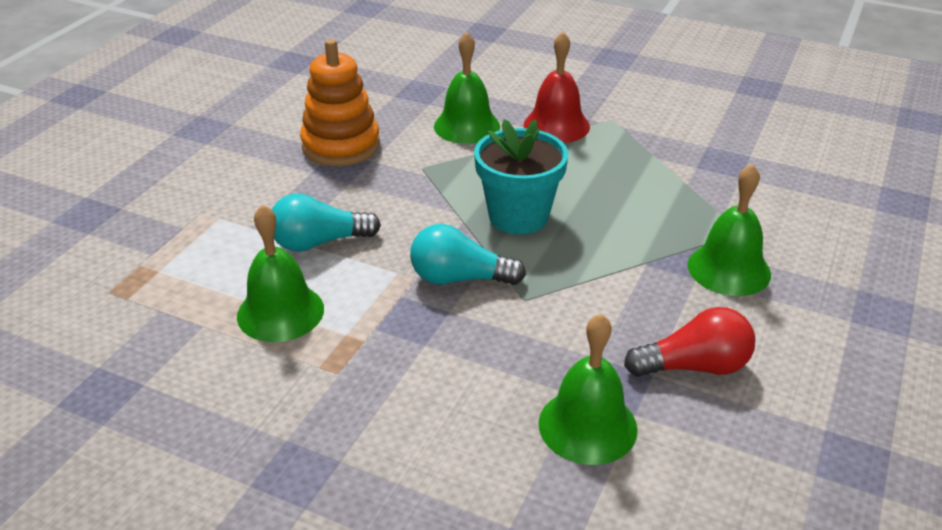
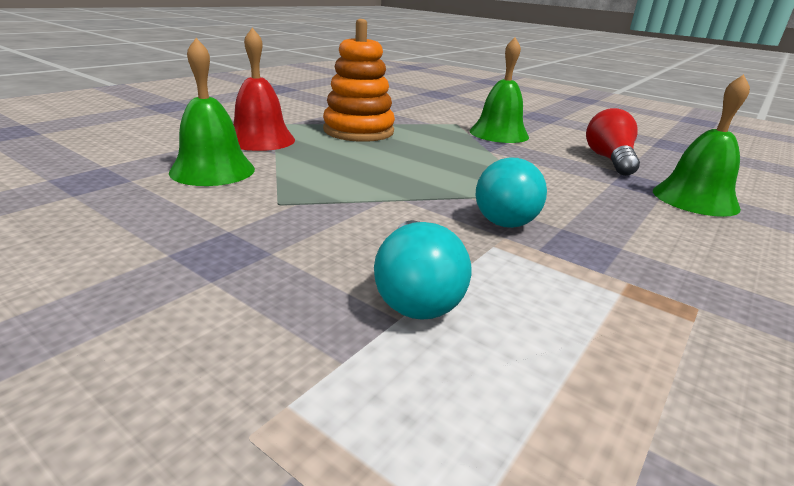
camera: 80 degrees left, 10 degrees down
(280, 312) = (588, 344): green bell -> none
(341, 145) = (161, 247): orange stacking toy -> orange stacking toy (358, 131)
(518, 216) = (407, 176): turquoise flower pot -> none

